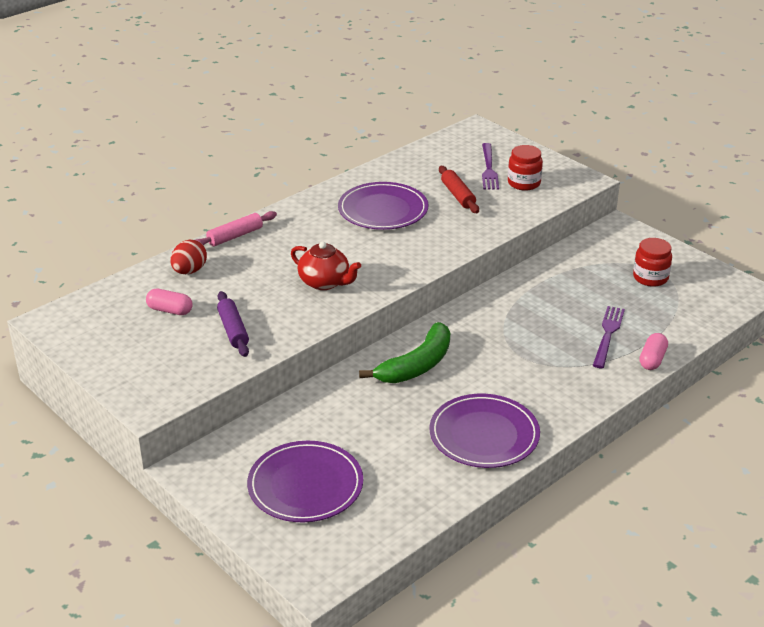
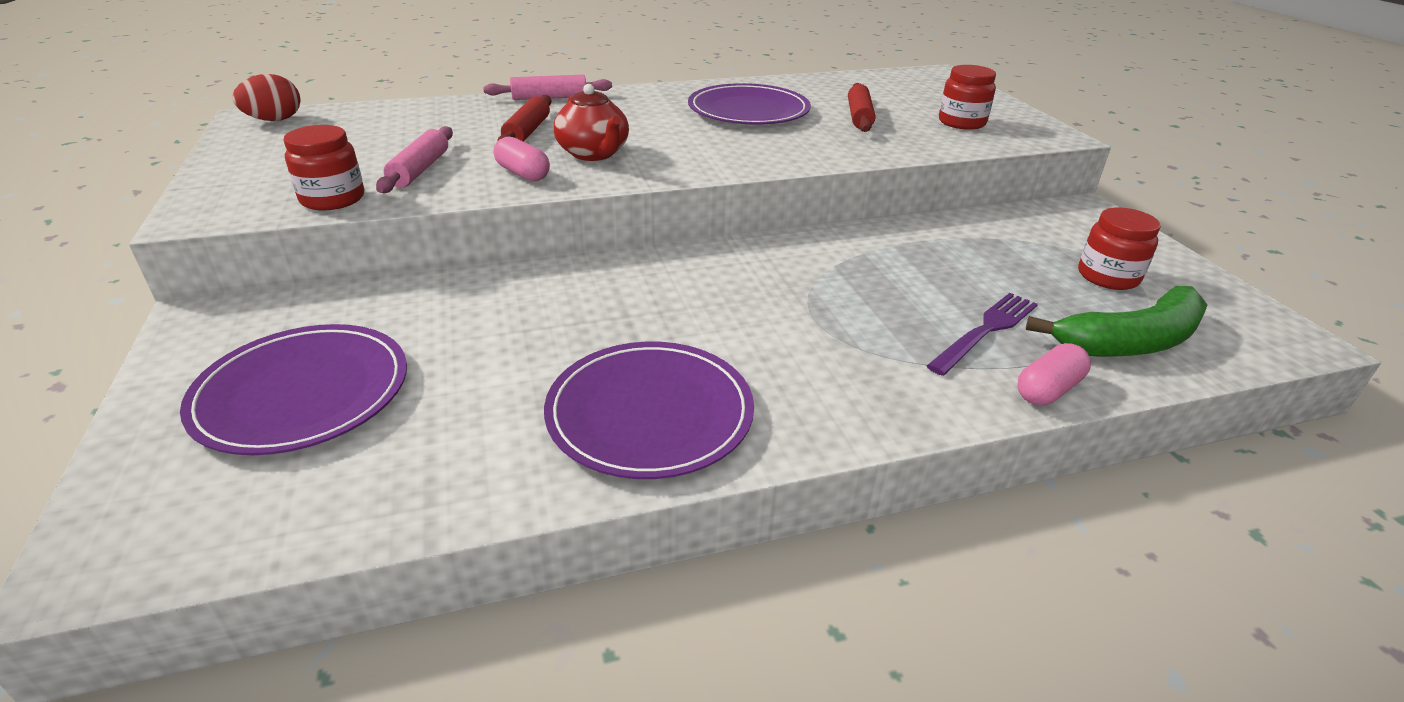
camera: 25 degrees right, 0 degrees up
(170, 310) = (383, 137): pink capsule -> pink capsule (523, 173)
(189, 271) = (458, 112): red egg -> red egg (275, 120)
(212, 369) = (333, 199): none -> red jar
(233, 330) = (420, 170): purple rolling pin -> pink rolling pin
(260, 275) = (527, 132): none -> red rolling pin
(416, 365) = (646, 288): green banana -> green banana (1130, 341)
(489, 169) = (924, 103): purple fork -> none

